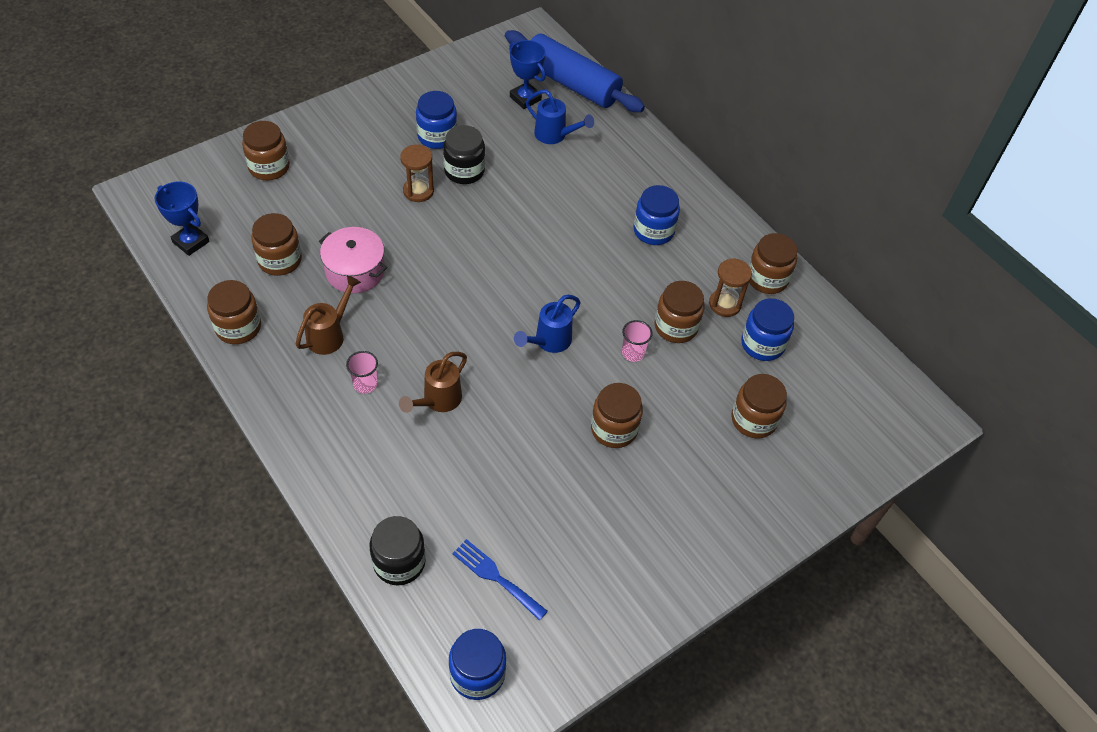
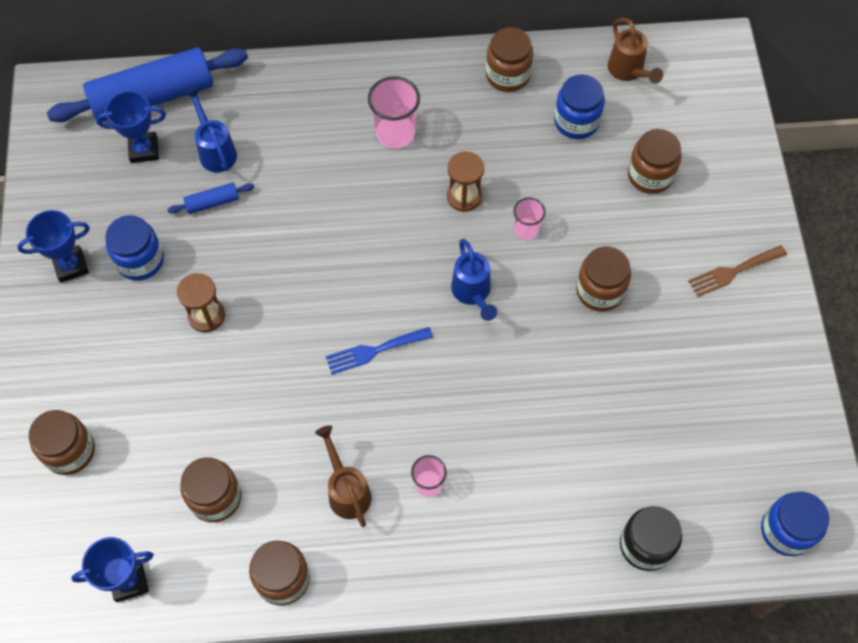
camera: 55 degrees left, 10 degrees up
(355, 271) = (277, 428): pink pot -> none
(407, 104) = (71, 266): none -> blue trophy
(438, 401) = (486, 426): brown watering can -> brown watering can (628, 71)
(464, 171) = (207, 258): black jar -> none
(496, 577) = (701, 468): blue fork -> blue fork (374, 351)
(511, 153) = (212, 202): none -> blue rolling pin
(555, 135) = (215, 150): blue watering can -> blue watering can turned 90 degrees counterclockwise
(653, 231) = (395, 133): blue jar -> pink cup
(676, 326) = (517, 178): brown jar -> none
(706, 524) = (733, 272): none -> brown fork
(725, 304) = (516, 125): brown hourglass -> brown hourglass (464, 197)

